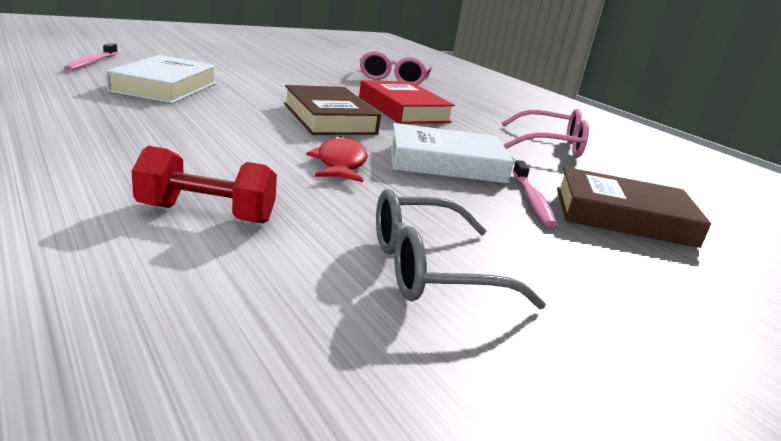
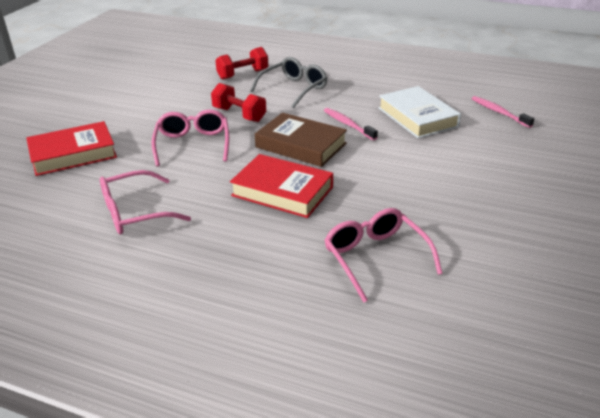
camera: 150 degrees right, 10 degrees up
(340, 164) = (239, 114): red fish -> red dumbbell
(430, 269) = (153, 89): grey glasses -> grey glasses (294, 89)
(446, 163) = (193, 144): white book -> pink glasses
(532, 200) = (128, 140): pink toothbrush -> pink toothbrush (348, 124)
(623, 216) = (73, 154): brown book -> red book

